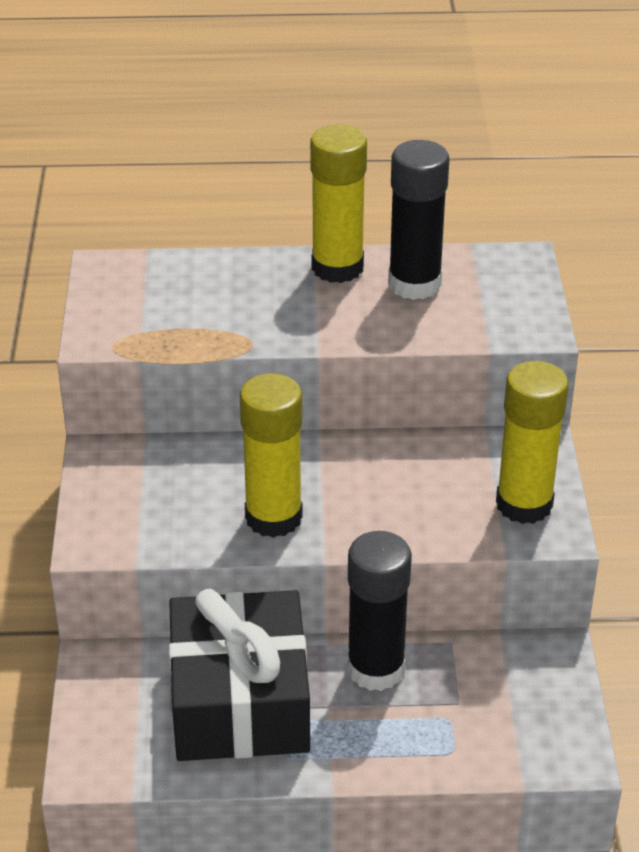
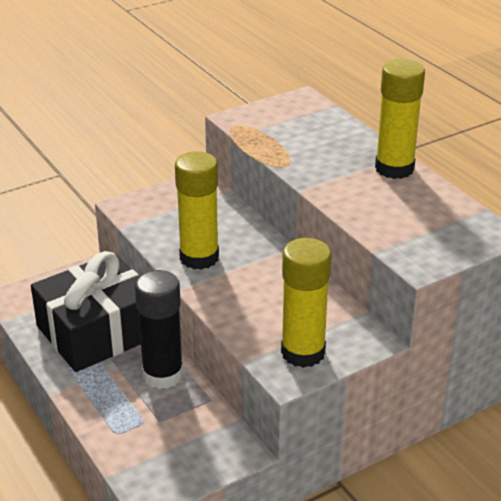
camera: 60 degrees right, 5 degrees down
(414, 284) = (412, 201): black glue stick -> none

